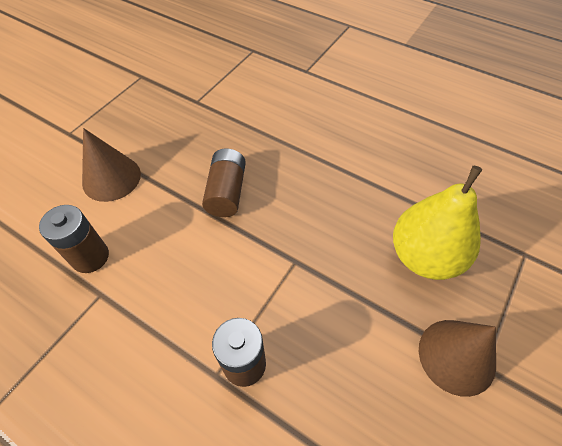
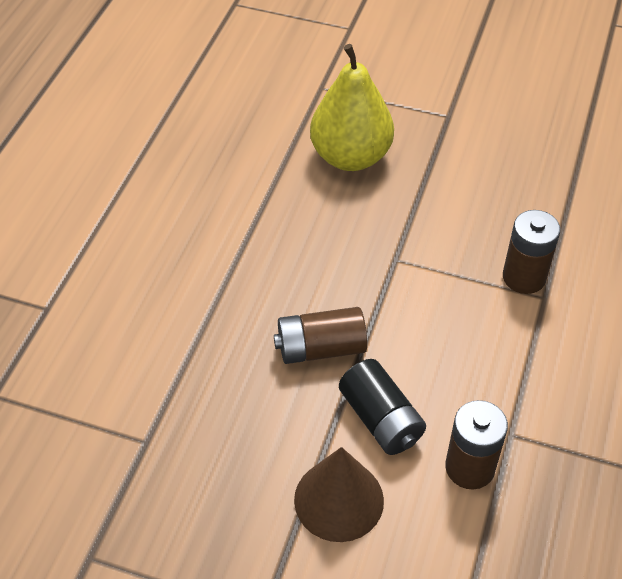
camera: 105 degrees left, 5 degrees down
(154, 213) = (381, 419): none -> black battery
(456, 356) = (447, 132): brown cone -> none

